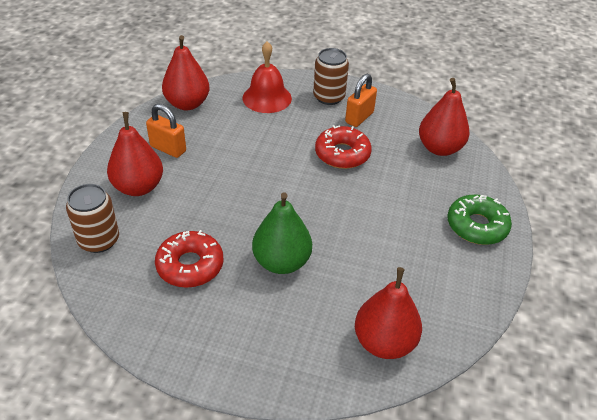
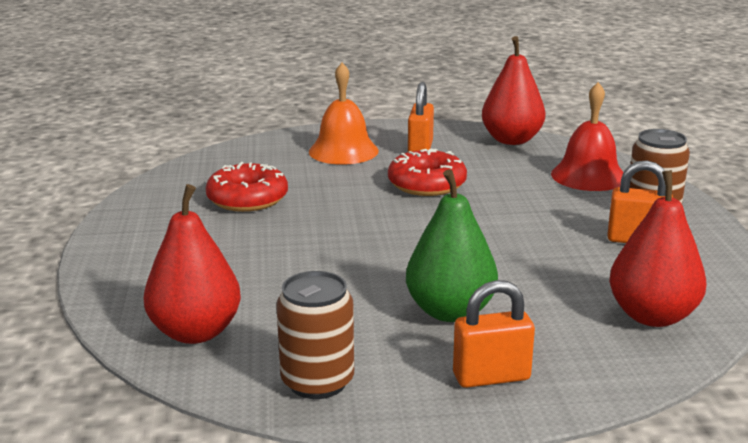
camera: 70 degrees right, 20 degrees down
(99, 240) = (251, 153): brown can -> brown can (317, 382)
(138, 187) = (343, 151): red pear -> orange bell
(281, 262) = (289, 243): green pear -> green pear (450, 311)
(342, 154) = (535, 243): red donut -> red donut (427, 184)
(476, 226) = (491, 377): green donut -> orange padlock

